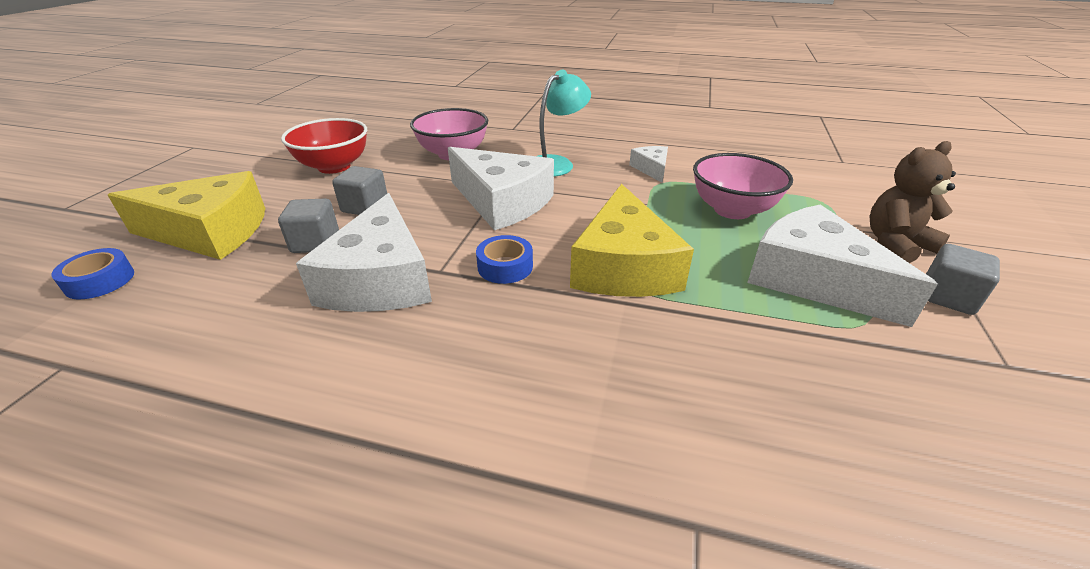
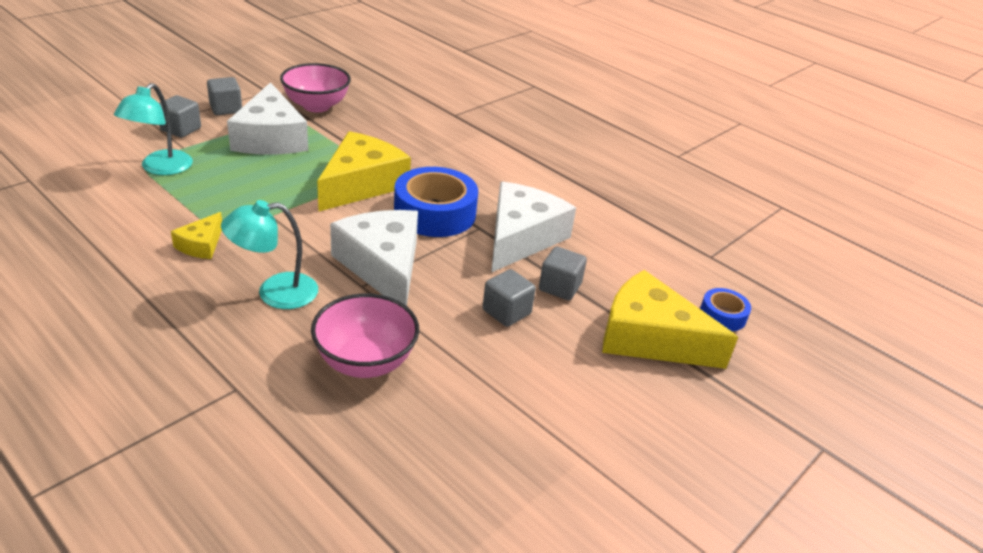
camera: 155 degrees left, 0 degrees up
(334, 166) = (518, 400): red bowl -> none
(505, 266) = (435, 213): blue tape -> blue tape, size x1.97
(651, 169) = (201, 245): white cheese -> yellow cheese
(732, 210) = (222, 184): pink bowl -> pink bowl (316, 106)
(803, 202) = (160, 168): none -> turquoise lamp
(895, 244) = (181, 129): brown teddy bear -> grey cube

